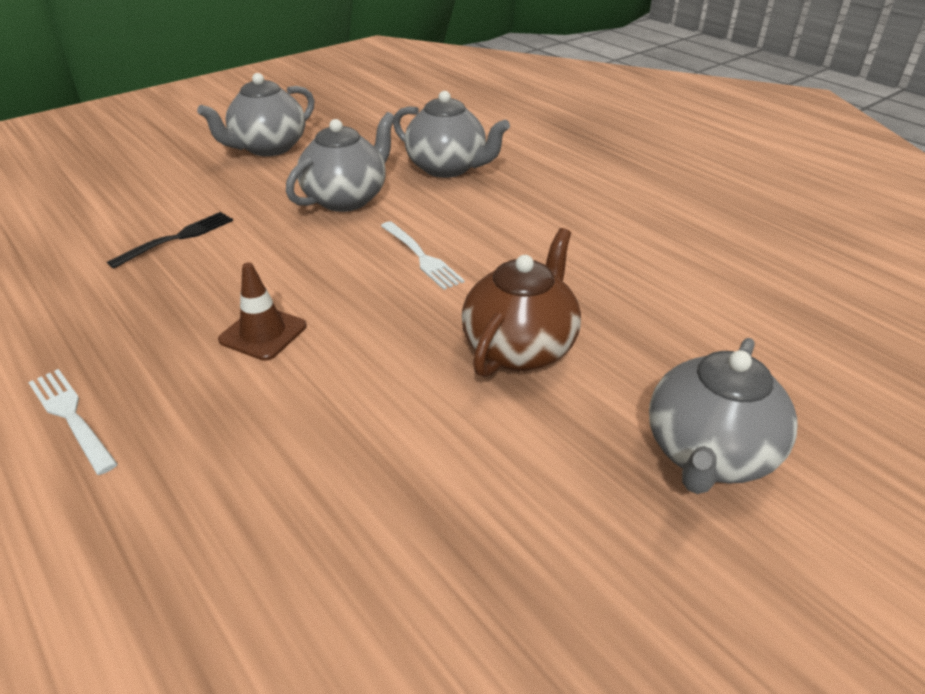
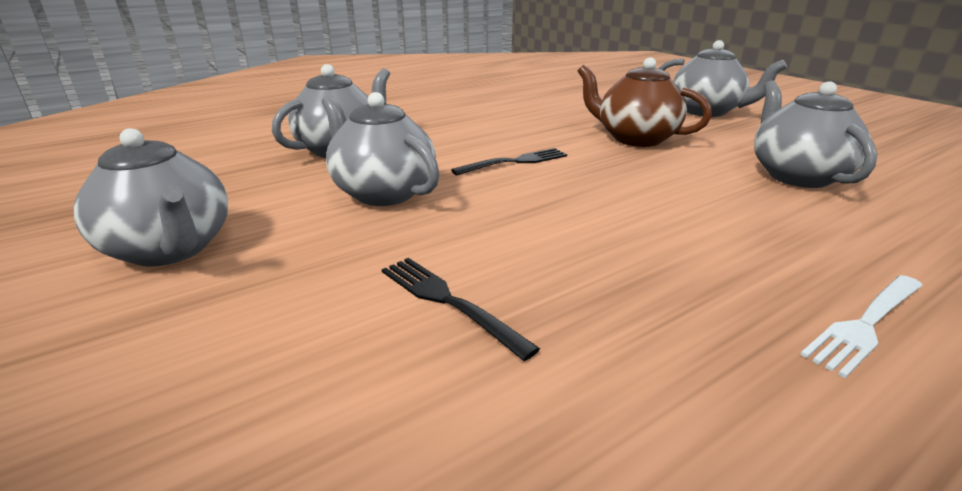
camera: 85 degrees left, 10 degrees down
(263, 333) = (656, 224): brown traffic cone -> none
(383, 480) = (796, 176): none -> grey teapot
(421, 257) = (515, 162): white fork -> black fork

